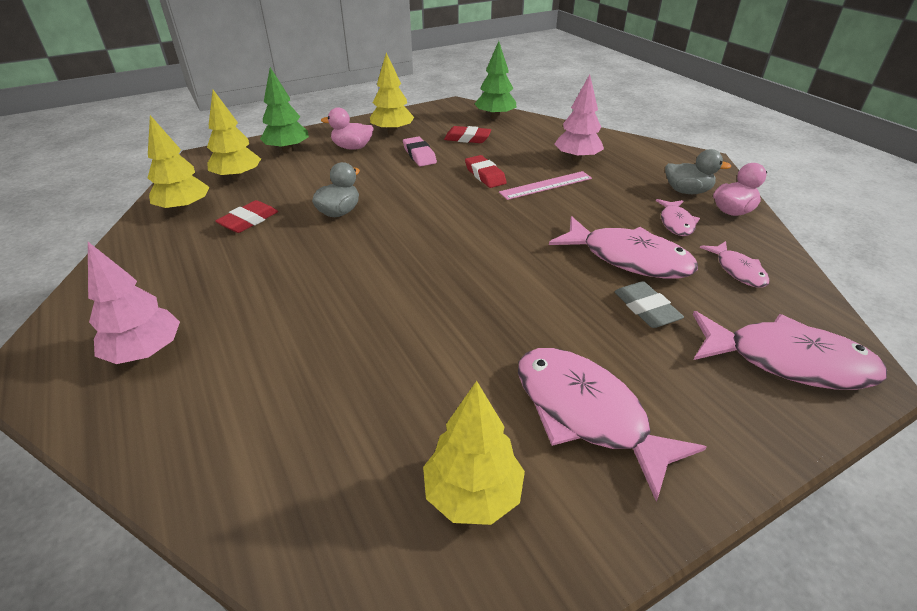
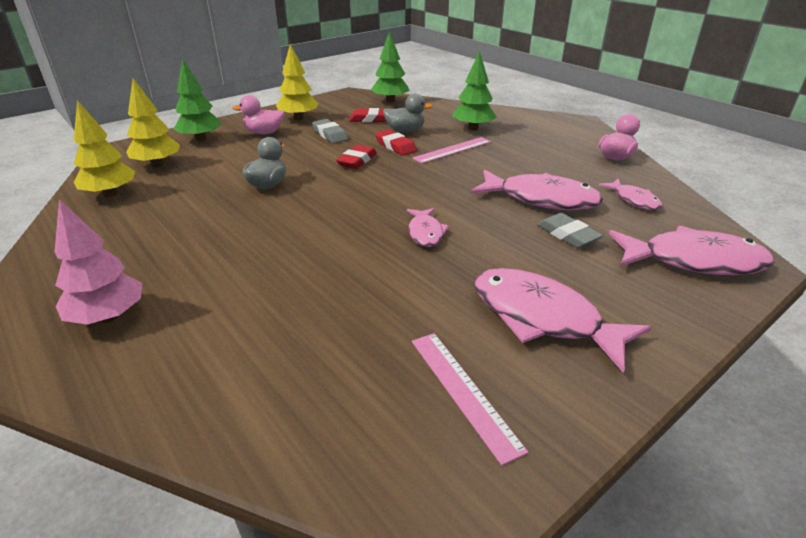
camera: 10 degrees left, 5 degrees down
(249, 221) = (180, 199): red eraser -> red eraser (357, 161)
(419, 155) = (330, 135): pink eraser -> grey eraser
(472, 494) = (463, 391): yellow tree -> pink ruler
(576, 159) = (473, 128): pink tree -> green tree
(676, 223) = (572, 169): pink fish -> pink fish (425, 233)
(687, 191) = (574, 146): grey duck -> grey duck (405, 131)

